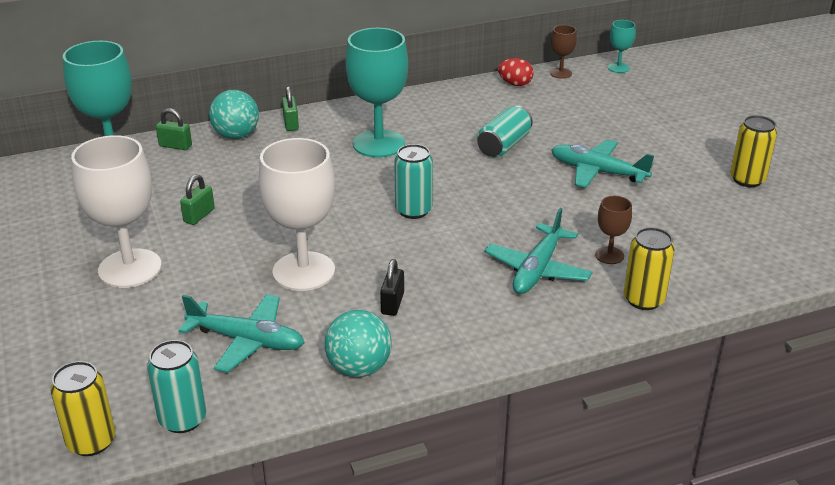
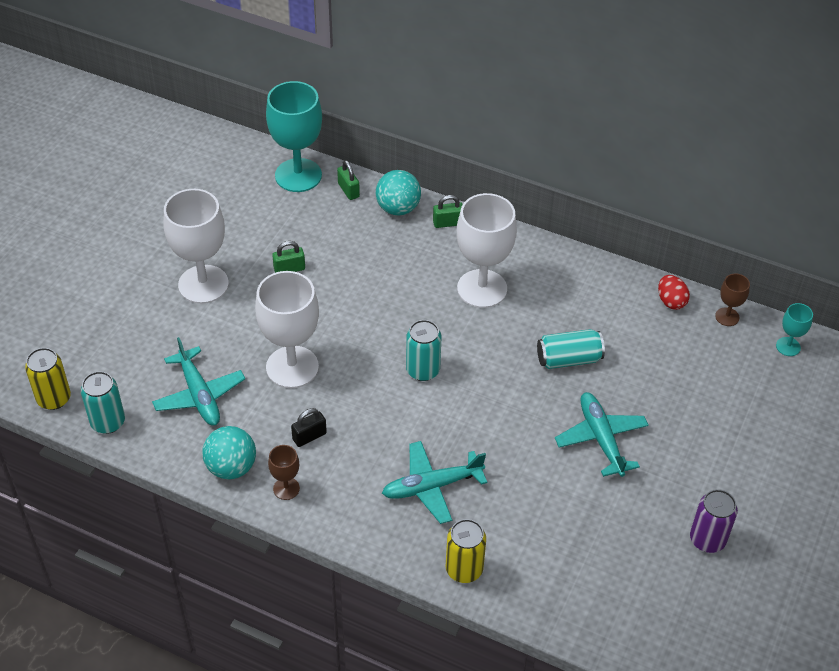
camera: 45 degrees right, 15 degrees up
(291, 124) = (448, 223): green padlock -> green padlock turned 45 degrees clockwise
(378, 144) = (482, 289): turquoise goblet -> white goblet
(609, 255) = (496, 516): brown goblet -> brown goblet (286, 488)
(747, 179) = (707, 539): yellow can -> purple can

